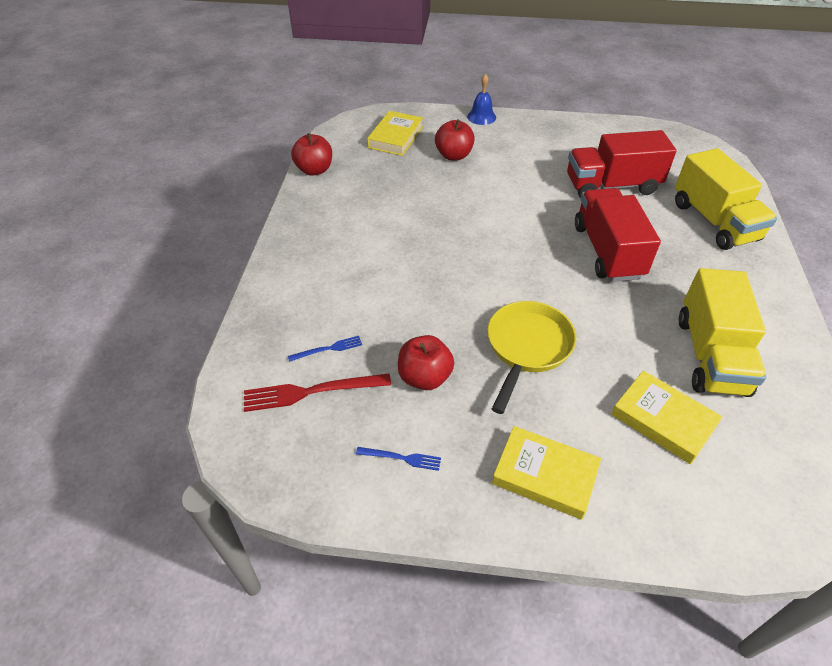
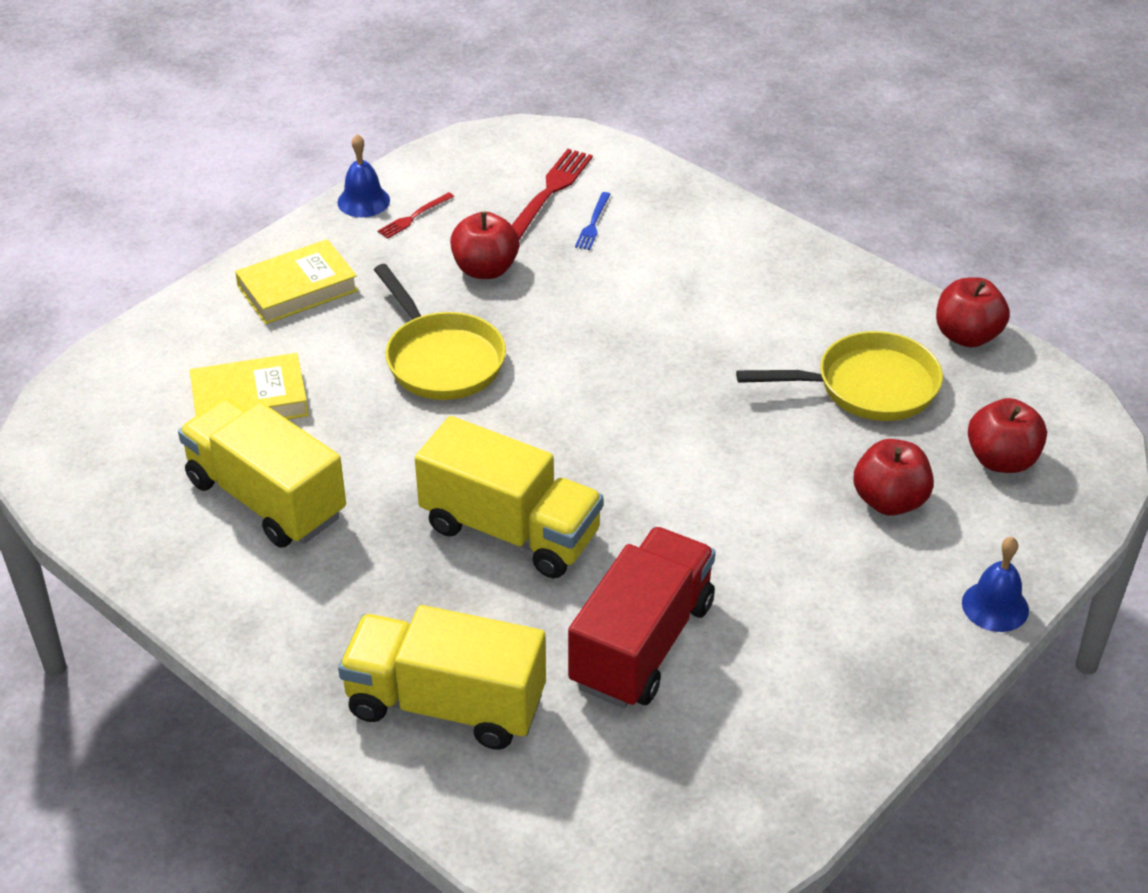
camera: 125 degrees right, 5 degrees down
(383, 185) = (868, 386): none -> yellow pan
(395, 137) = (1001, 460): yellow book -> red apple
(401, 458) = (414, 217): blue fork -> red fork
(409, 508) = (363, 201): none -> blue bell
(607, 251) = (510, 531): red truck -> yellow truck

